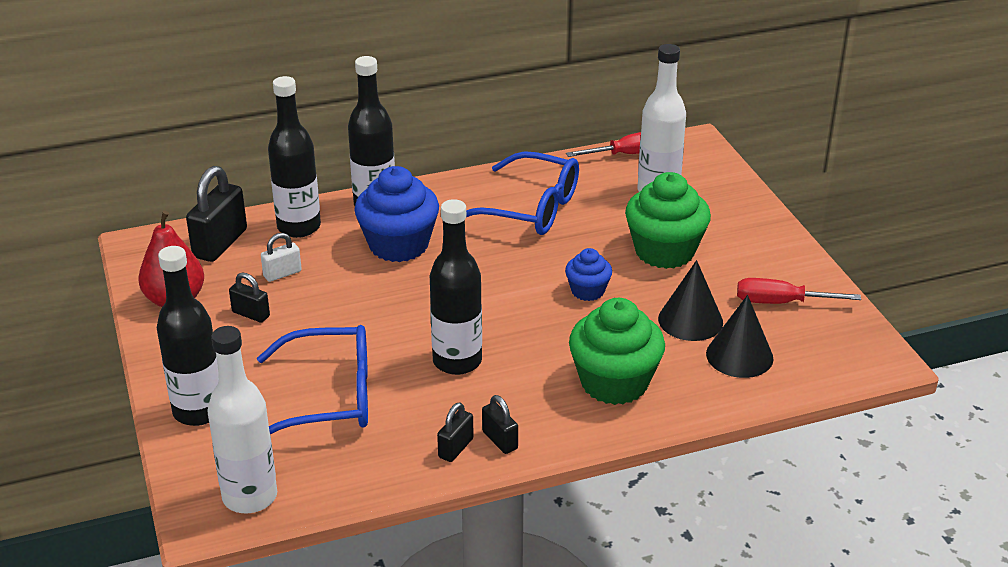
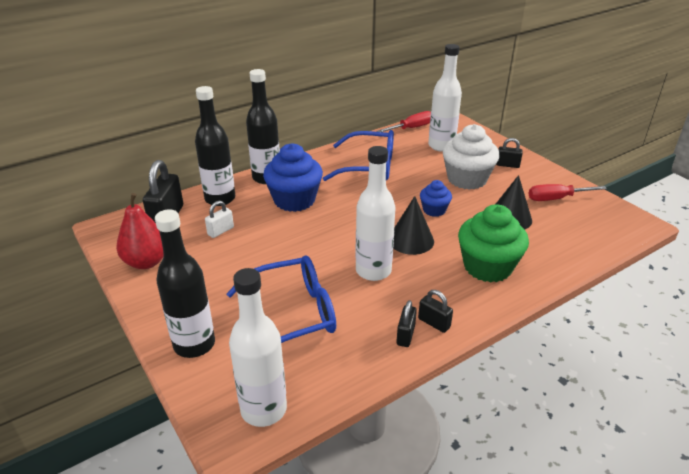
camera: 15 degrees left, 0 degrees up
(251, 314) = (208, 263): black padlock -> black padlock (507, 165)
(457, 361) = (373, 271): black bottle -> white bottle
(664, 251) = (467, 179): green cupcake -> white cupcake
(739, 356) = (554, 235): black cone -> black cone (411, 240)

